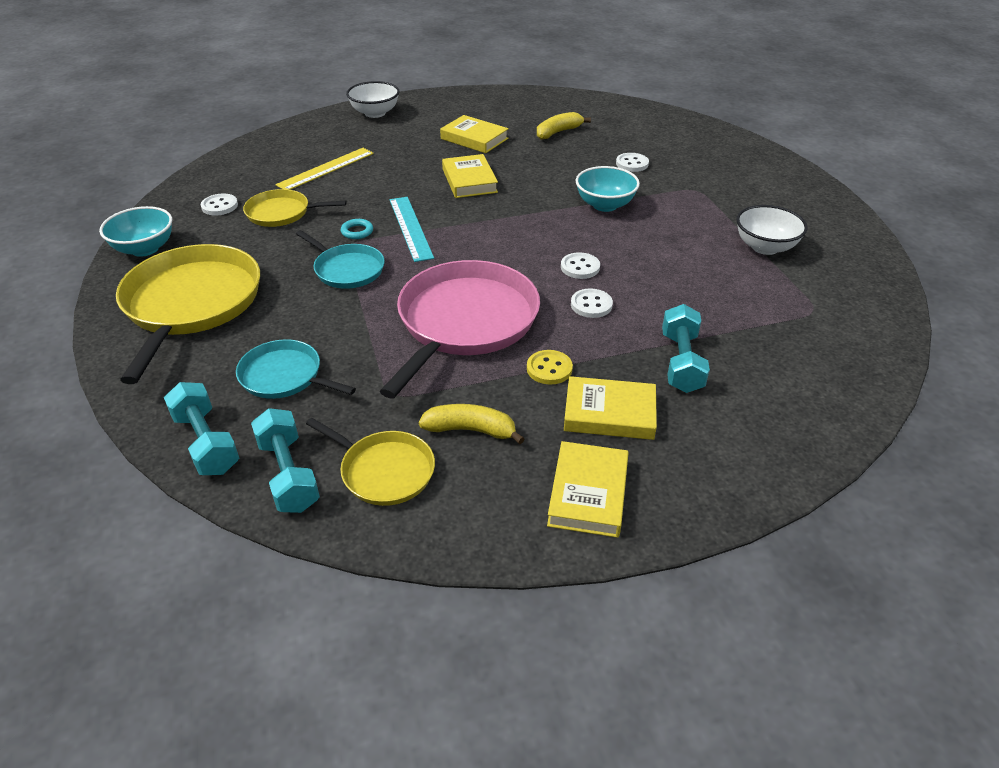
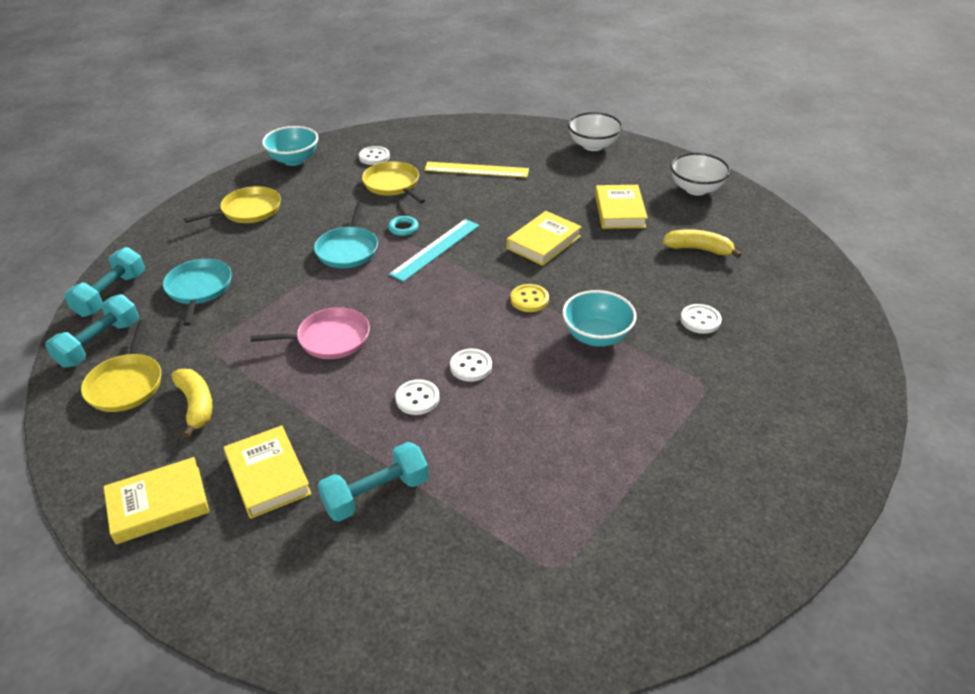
camera: 55 degrees right, 0 degrees up
(191, 304) = (248, 210): yellow pan -> yellow pan, size x0.53
(464, 322) = (329, 339): pink pan -> pink pan, size x0.53
(549, 369) = (303, 413): yellow button -> yellow button (529, 299)
(765, 247) = (645, 482): white bowl -> white bowl (696, 189)

